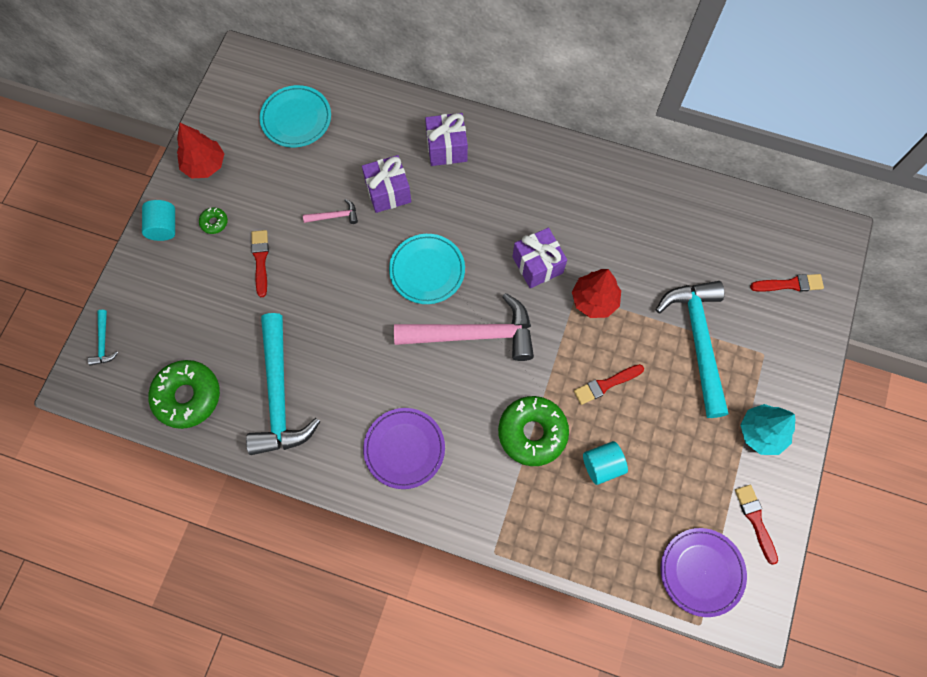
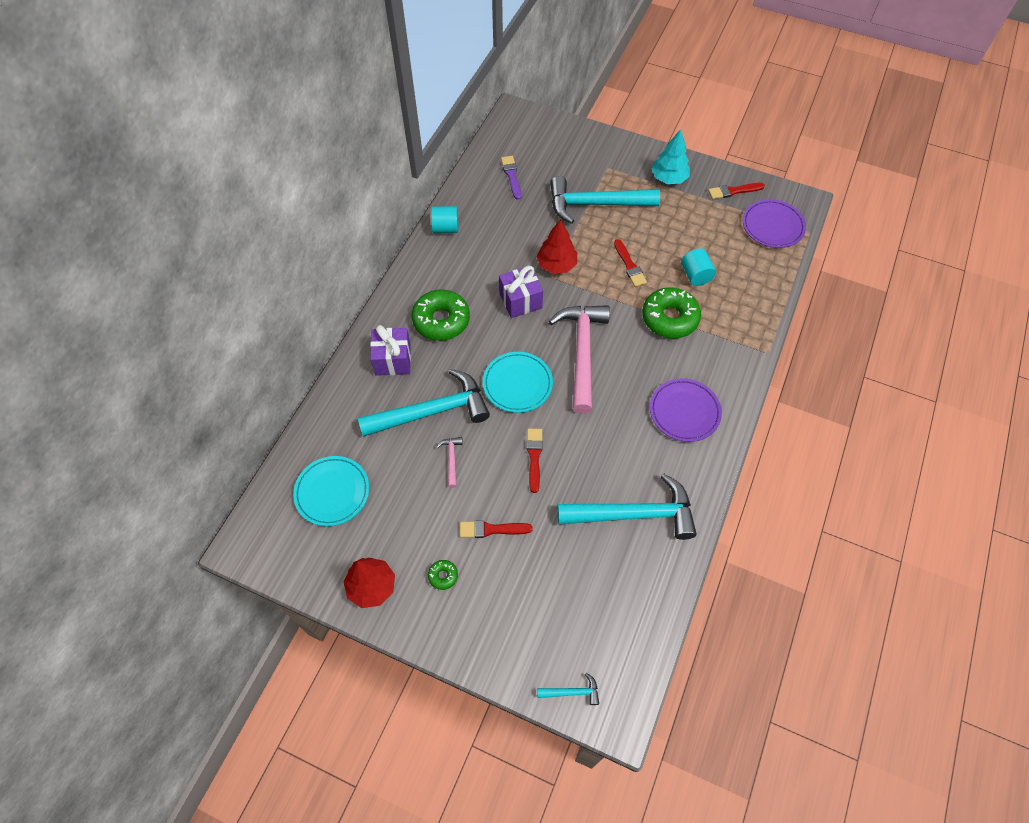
camera: 85 degrees left, 10 degrees down
(164, 227) = (441, 630): turquoise cylinder -> turquoise cylinder (445, 228)
(187, 396) = (634, 600): green donut -> green donut (441, 320)
(388, 192) = (432, 411): purple gift -> turquoise hammer
(726, 240) = (511, 176): none -> purple brush
(790, 284) = (552, 145): red brush -> red brush (534, 457)

